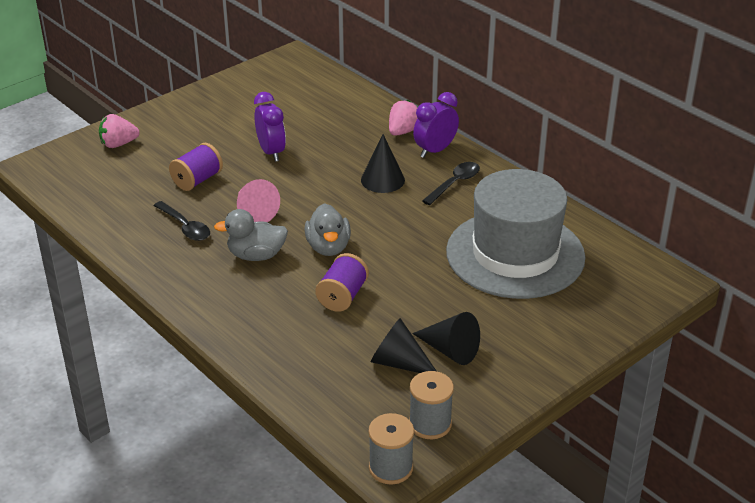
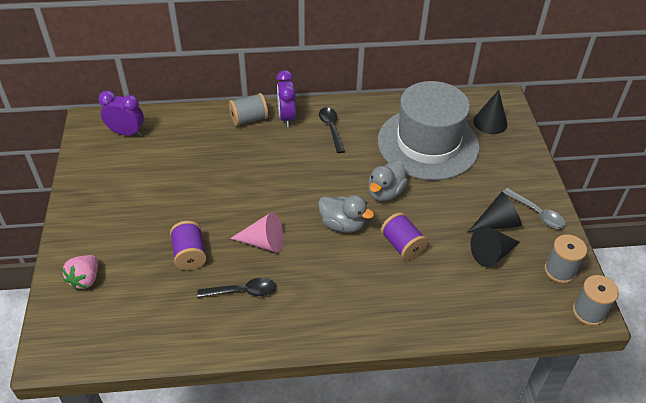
camera: 55 degrees left, 10 degrees up
(256, 255) = (316, 267): grey duck -> grey duck (385, 192)
(271, 152) = (199, 195): purple clock -> purple clock (126, 133)
(382, 180) = (293, 158): black cone -> black cone (490, 122)
(403, 131) = (249, 119): pink strawberry -> grey spool
(502, 375) = (537, 213): none -> grey spoon

